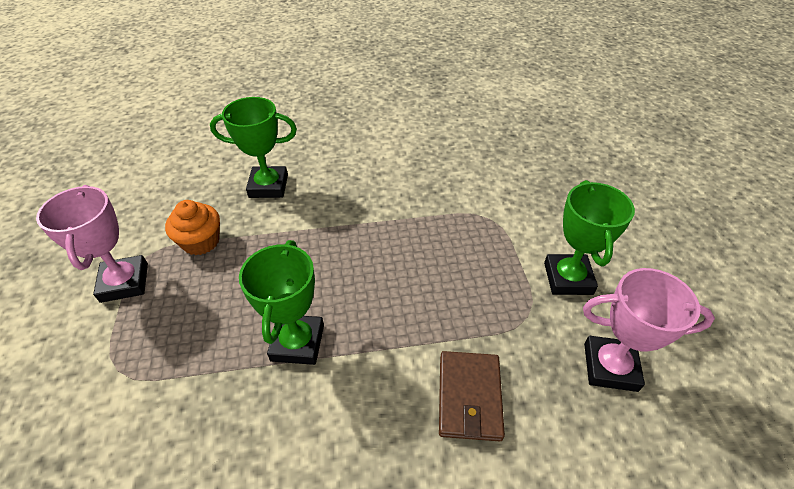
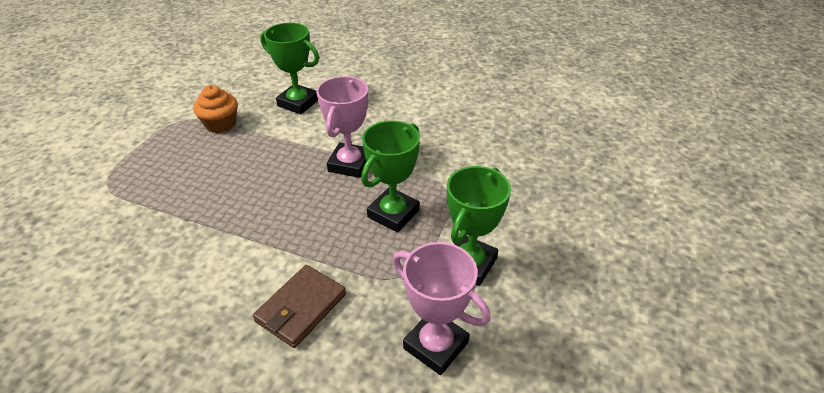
camera: 30 degrees right, 5 degrees down
(124, 282) = (154, 132): pink trophy -> pink trophy (350, 164)
(297, 343) = (221, 215): green trophy -> green trophy (393, 214)

